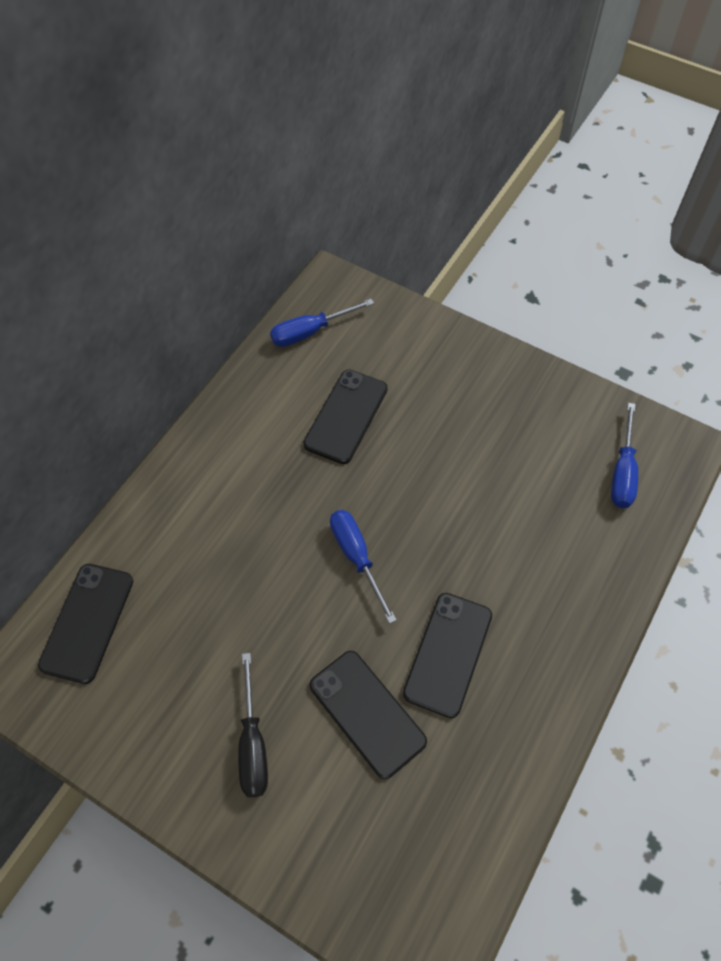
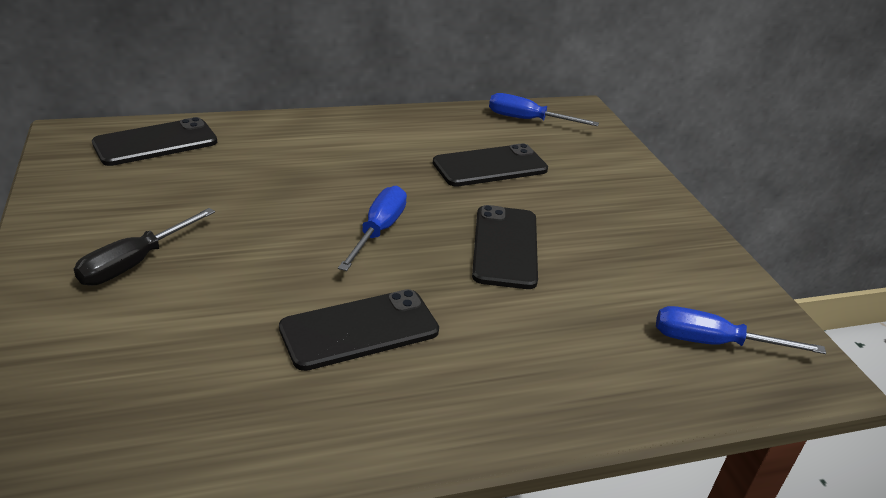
camera: 40 degrees right, 25 degrees down
(367, 713) = (237, 311): black phone -> black phone (505, 247)
(622, 472) = (713, 343): blue screwdriver -> blue screwdriver turned 45 degrees clockwise

